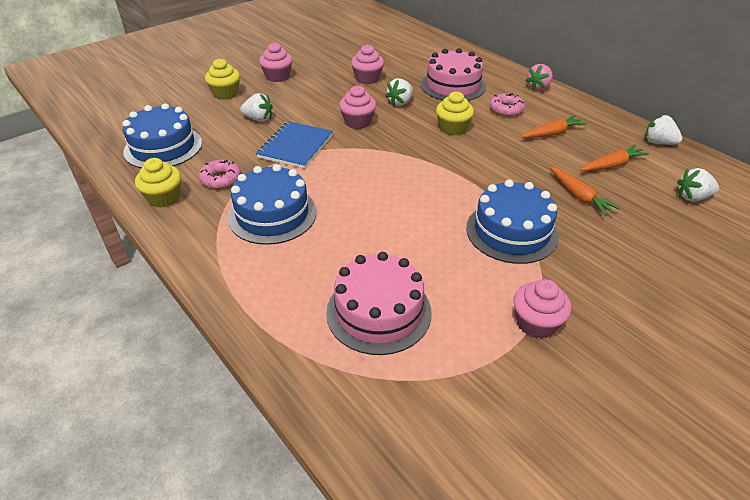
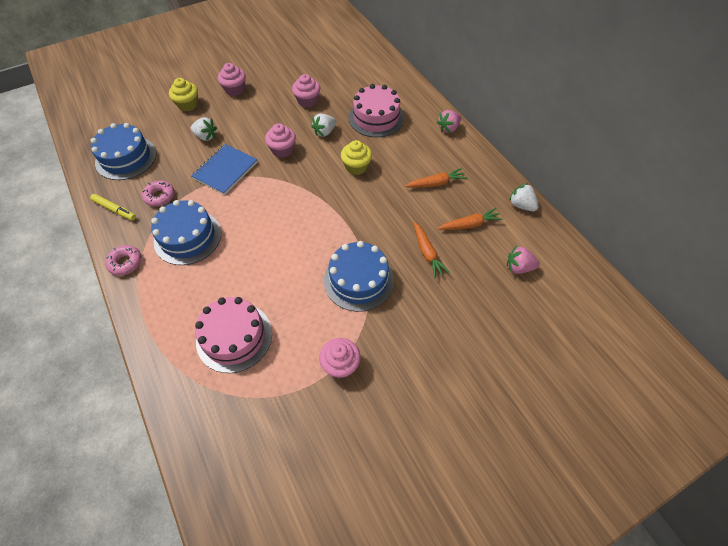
camera: 10 degrees right, 15 degrees up
(164, 198) = (114, 209): yellow cupcake -> yellow marker
(506, 109) = (409, 151): pink donut -> pink donut (125, 263)
(692, 197) = (519, 267): white strawberry -> pink strawberry

